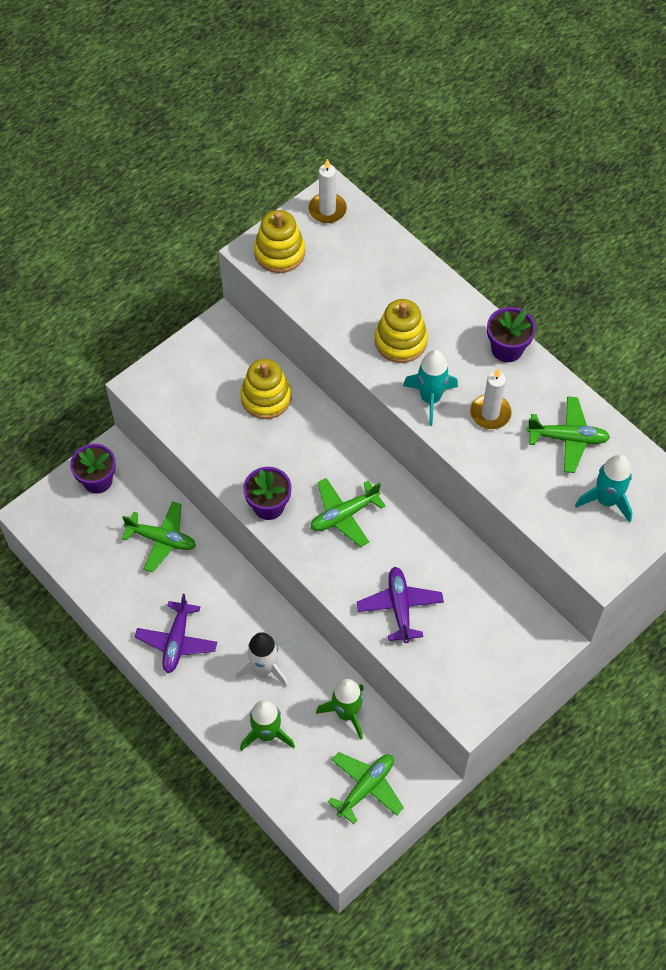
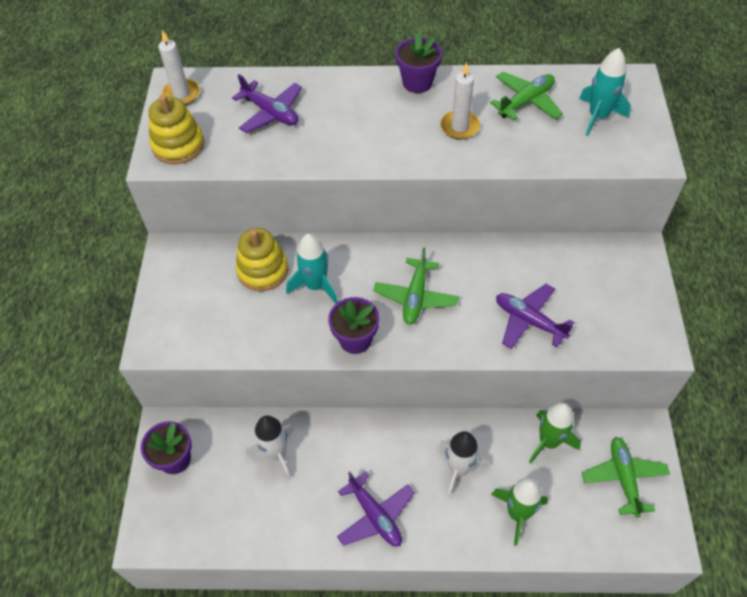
camera: 45 degrees left, 5 degrees down
(161, 539) = (276, 454): green plane -> white rocket
(370, 280) = (271, 113): none -> purple plane
(400, 341) = (341, 132): yellow stacking toy -> none
(430, 398) = (409, 150): turquoise rocket -> turquoise rocket (316, 286)

